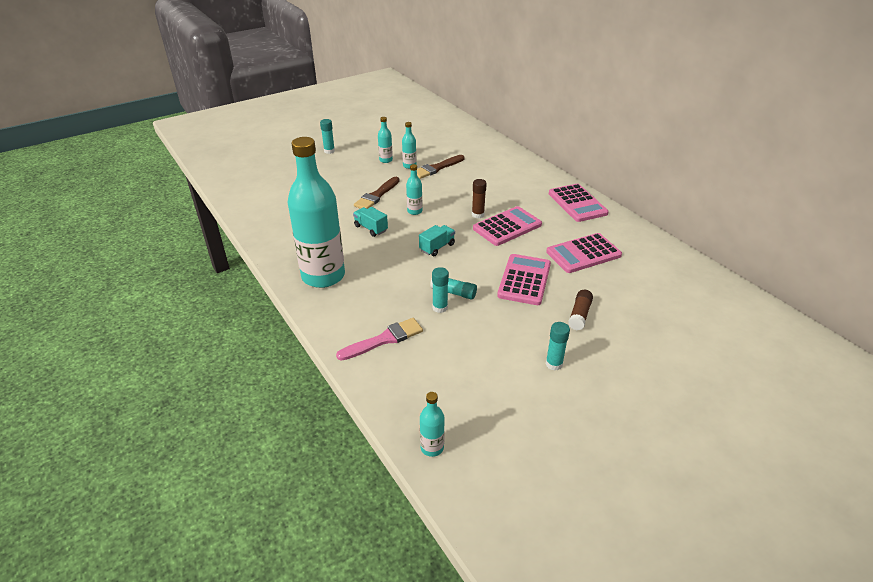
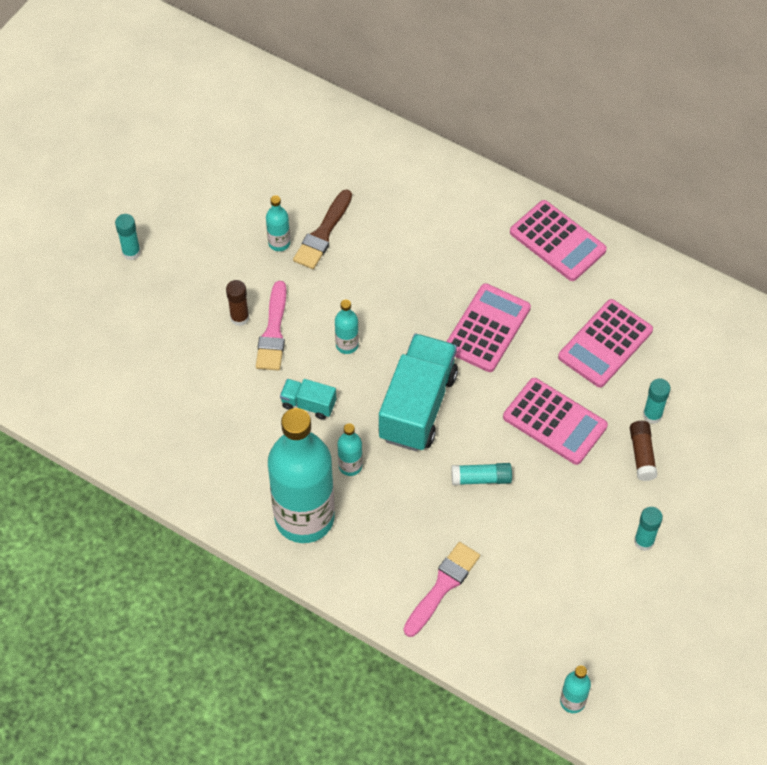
camera: 25 degrees left, 20 degrees up
(376, 195) = (273, 332): brown brush -> pink brush
(386, 160) = (235, 242): turquoise bottle -> turquoise bottle (350, 466)
(437, 247) = (417, 406): turquoise truck -> turquoise truck, size x2.11
(440, 307) = (478, 510): turquoise glue stick -> turquoise glue stick (652, 415)
(478, 215) = (436, 318): brown glue stick -> brown glue stick (239, 318)
(524, 280) = (554, 422): pink calculator -> pink calculator turned 135 degrees clockwise

